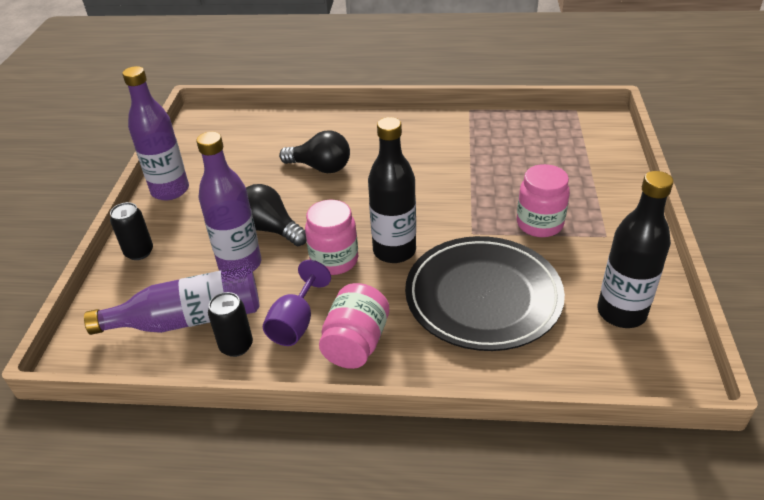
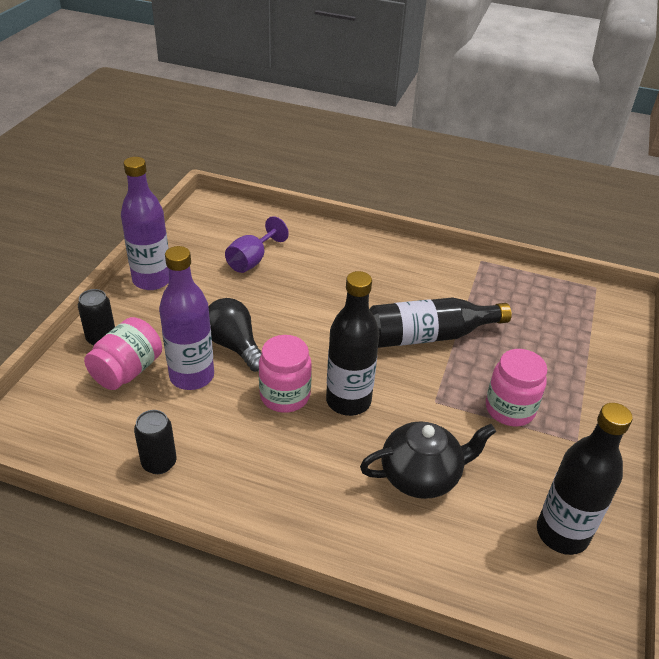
camera: 10 degrees right, 0 degrees up
(189, 319) = (124, 422): purple bottle -> none
(296, 323) = (224, 454): purple goblet -> purple goblet (252, 260)
(320, 167) = (306, 290): black light bulb -> none
(356, 343) = (275, 492): pink jar -> pink jar (127, 371)
(446, 180) = (429, 336): none -> black bottle
(483, 296) = (421, 476): black plate -> black teapot

